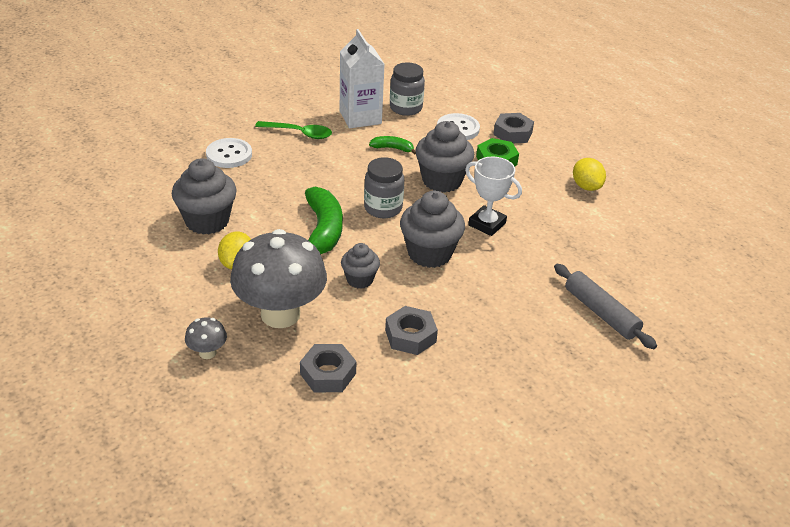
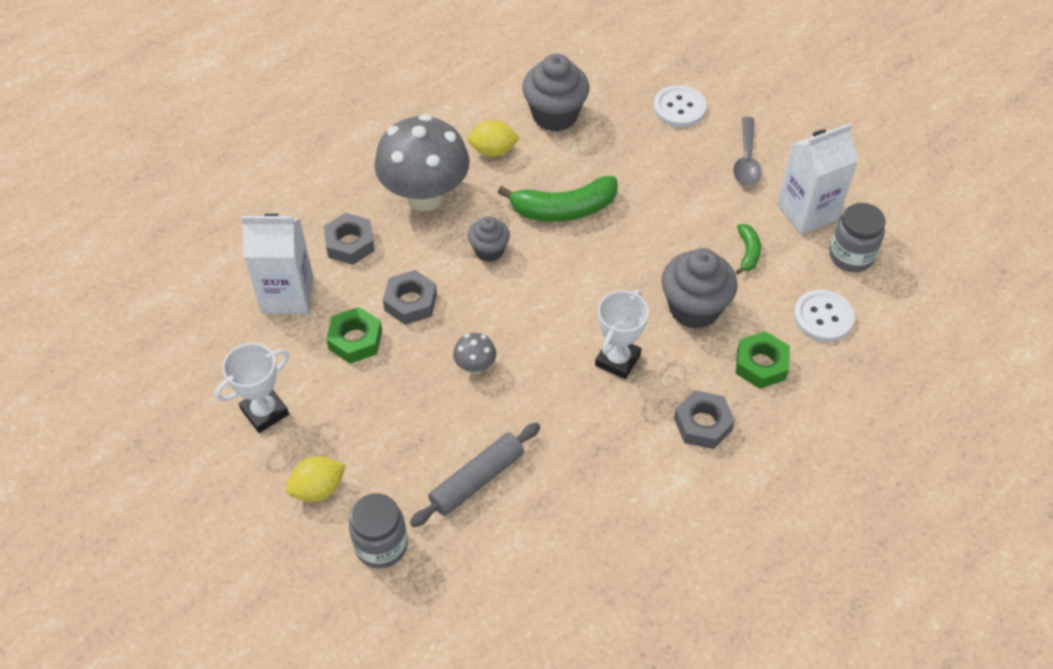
camera: 85 degrees right, 15 degrees up
(207, 352) = (366, 155): grey mushroom -> grey mushroom (475, 366)
(299, 133) = (746, 160): green spoon -> grey spoon
(383, 208) = (620, 256): grey jar -> grey jar (381, 545)
(385, 427) = (287, 295): none -> white carton
(429, 253) = (547, 307): grey cupcake -> none
(450, 378) = (355, 340): none -> green nut
(512, 133) = (837, 381): grey nut -> grey nut (703, 424)
(531, 452) = (265, 412): none -> white trophy
(586, 186) = (734, 471): yellow lemon -> yellow lemon (318, 489)

